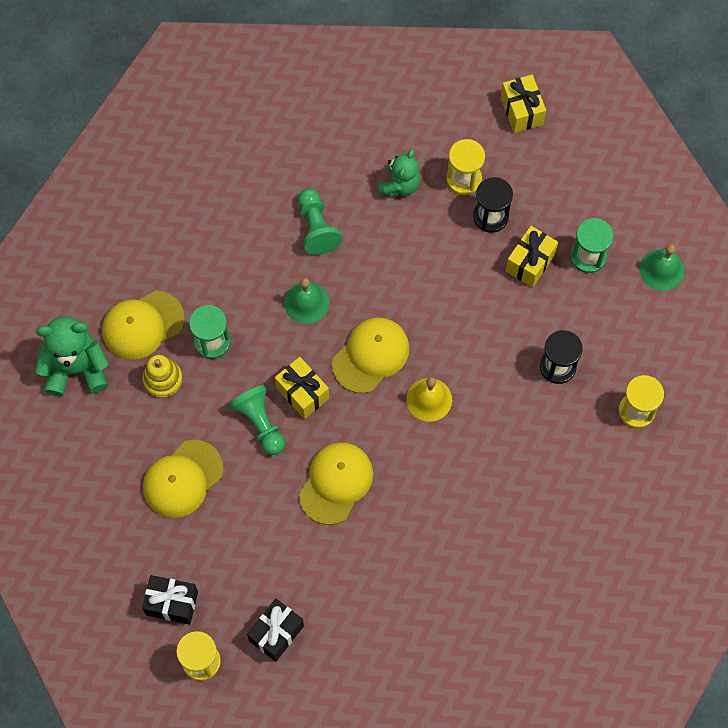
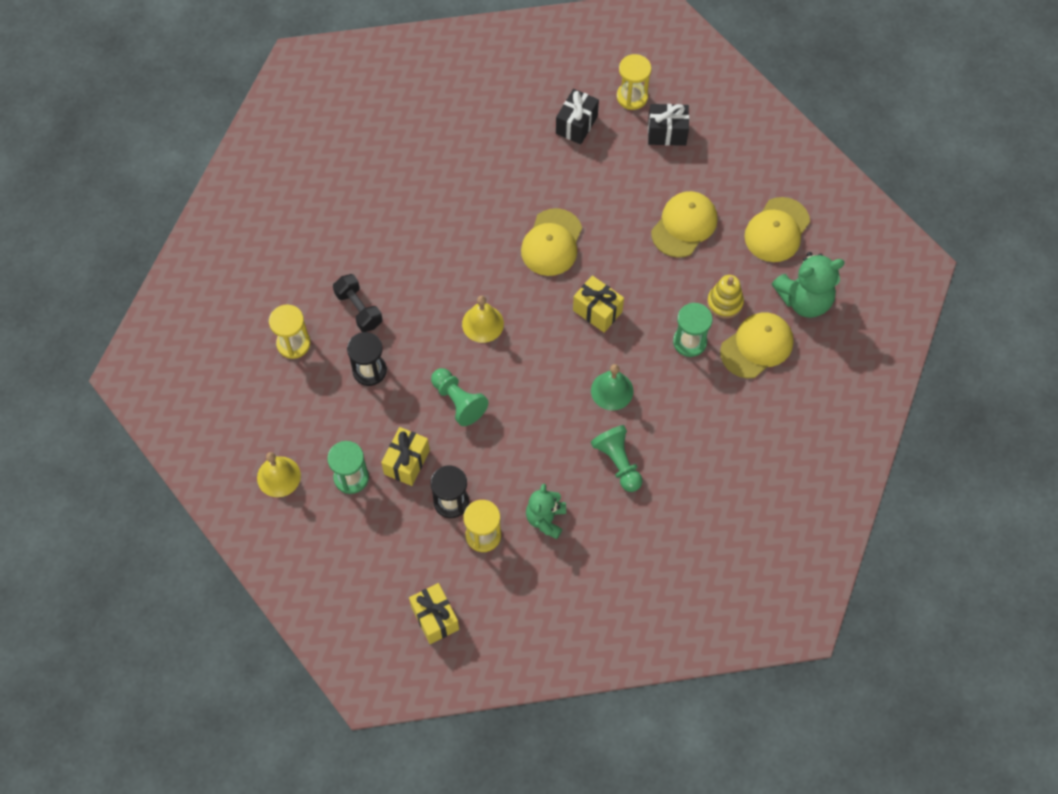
camera: 170 degrees right, 5 degrees down
(260, 423) = (629, 280): green pawn -> green pawn (458, 401)
(371, 355) = (542, 353): yellow cap -> yellow cap (777, 230)
(562, 439) = (359, 309): none -> black dumbbell
(661, 269) = (278, 476): green bell -> yellow bell

